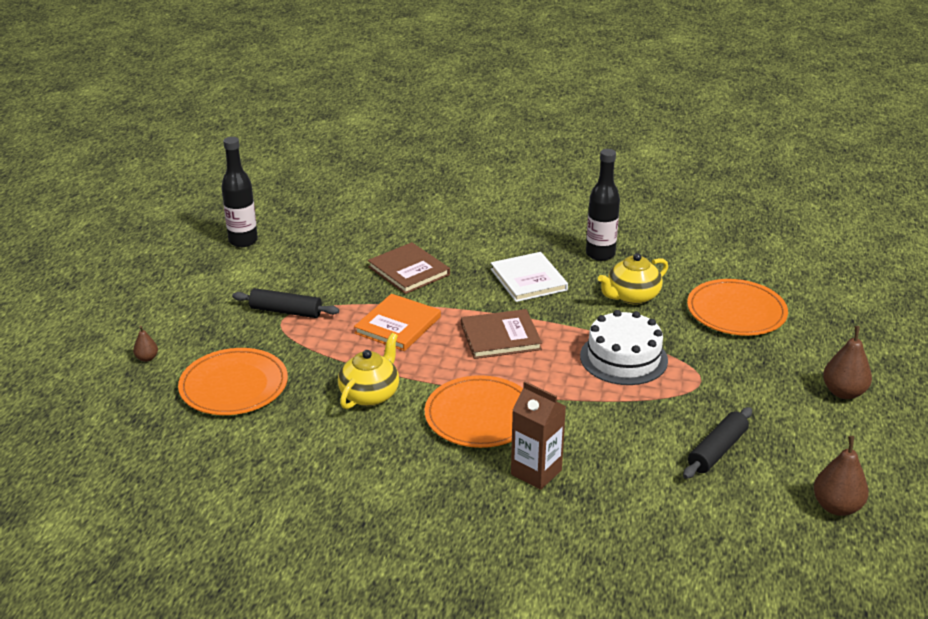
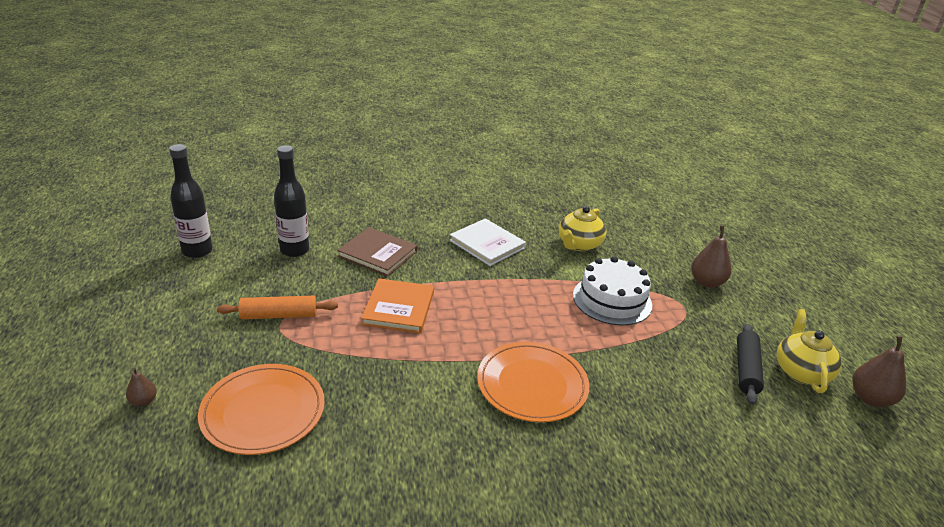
camera: 25 degrees left, 0 degrees up
(286, 311) = (279, 315): black rolling pin -> orange rolling pin
(370, 394) = (414, 387): yellow teapot -> yellow teapot (801, 371)
(500, 337) = (498, 301): brown book -> none
(536, 472) = (621, 432): brown carton -> none
(600, 254) = (529, 213): black bottle -> black bottle (294, 250)
(736, 311) = (663, 243): orange plate -> none
(843, 392) = (789, 295): brown pear -> brown pear (706, 282)

